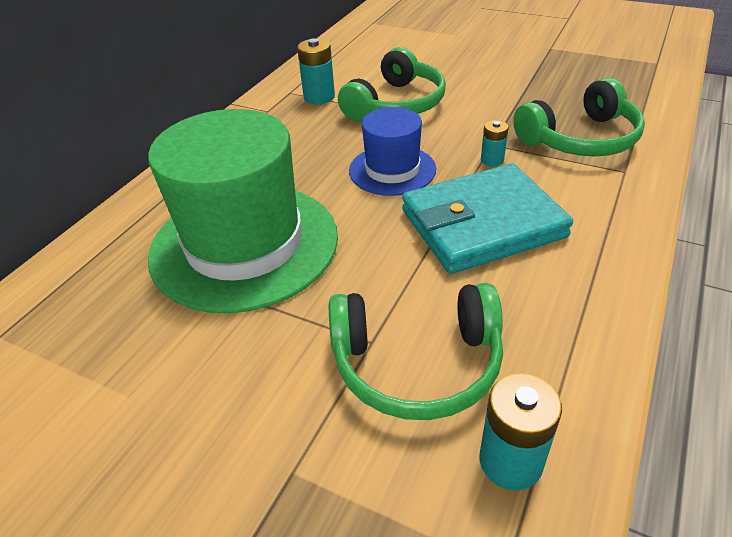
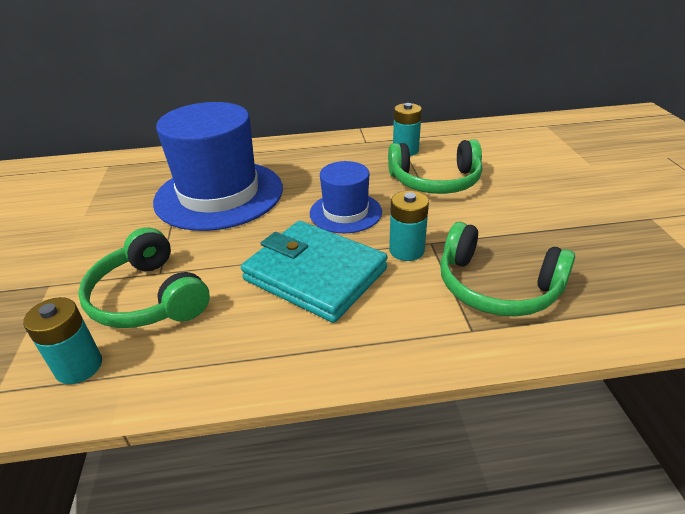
camera: 55 degrees right, 5 degrees down
(244, 244) = (219, 194): green hat -> blue hat
(492, 160) = (406, 250): turquoise battery -> turquoise battery, size x1.63

